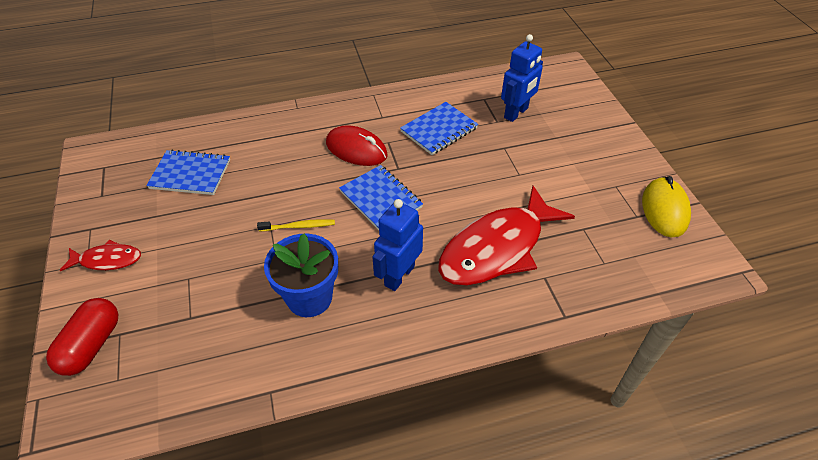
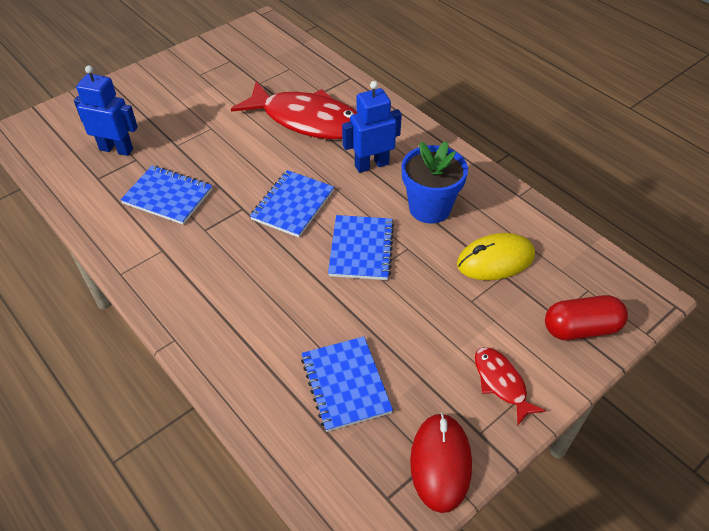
camera: 115 degrees left, 0 degrees up
(299, 226) = (361, 249): yellow toothbrush -> blue notebook
(356, 149) = (229, 250): red mouse -> red mouse (440, 463)
(399, 275) = (371, 165): blue robot -> blue robot turned 150 degrees clockwise
(664, 209) = (215, 49): yellow mouse -> yellow mouse (495, 260)

